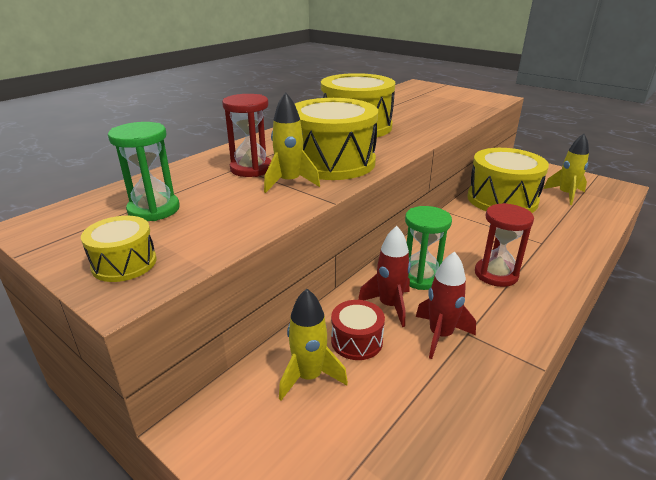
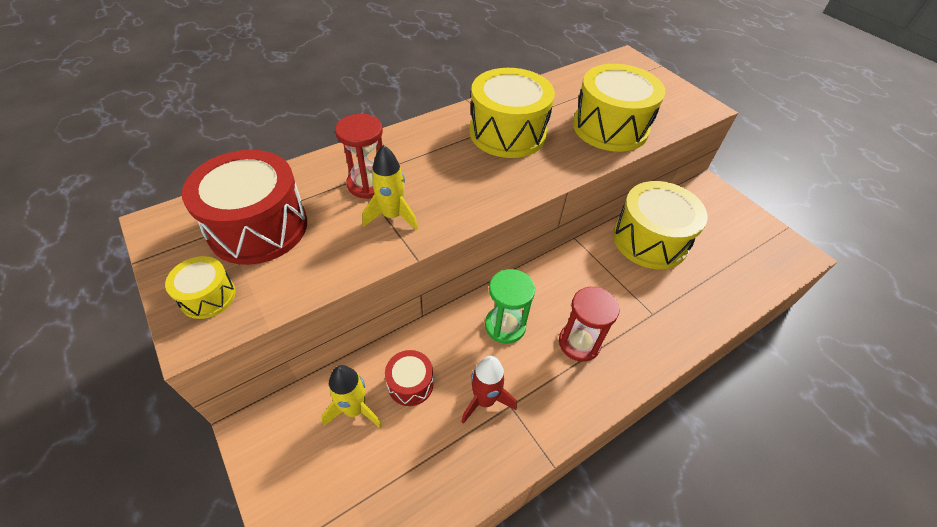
camera: 15 degrees right, 20 degrees up
(154, 209) = (258, 227): green hourglass -> red drum
(332, 162) = (449, 192): yellow drum -> yellow drum (610, 127)
(389, 305) = (458, 352): red rocket -> none
(566, 195) = (727, 250): yellow rocket -> none

